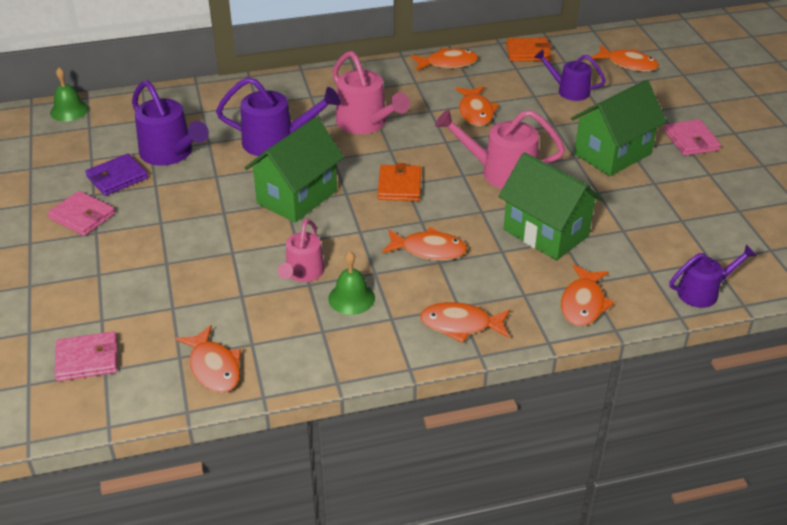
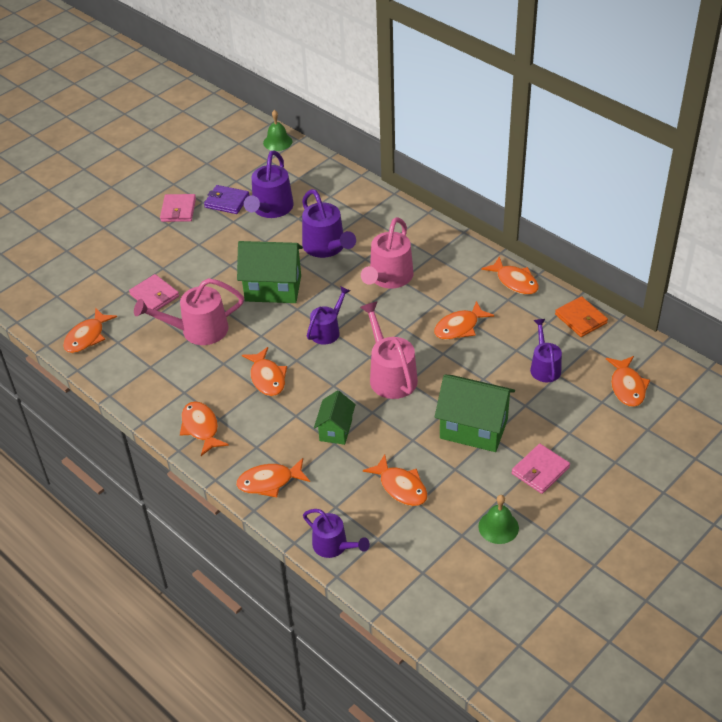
camera: 60 degrees right, 5 degrees up
(87, 359) = (60, 284): pink wallet -> pink wallet (154, 295)
(303, 273) = (197, 330): pink watering can -> pink watering can, size x1.55
(351, 298) = (190, 364): green bell -> green bell (498, 527)
(399, 186) = (328, 330): orange wallet -> purple watering can
(546, 233) = (336, 430): green house -> green house, size x0.58
(654, 222) = (401, 487): none -> orange fish

